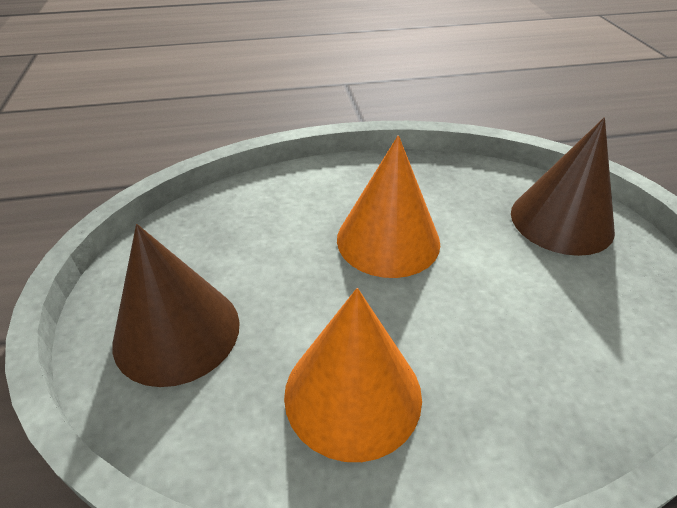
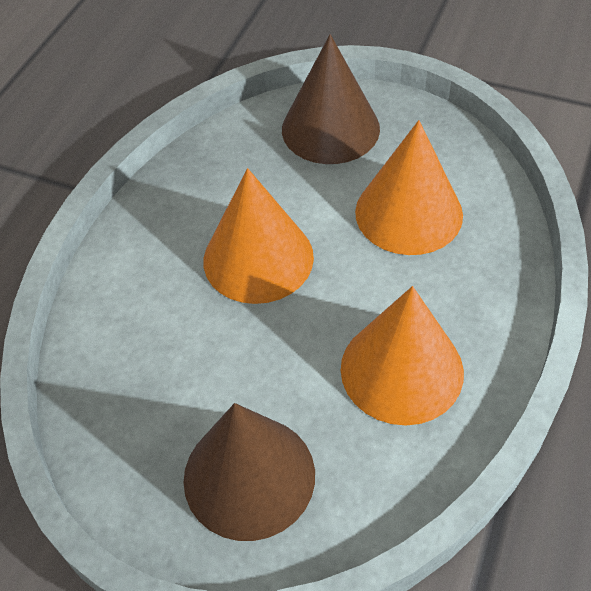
camera: 55 degrees left, 10 degrees up
(535, 315) = (408, 213): none -> orange cone

